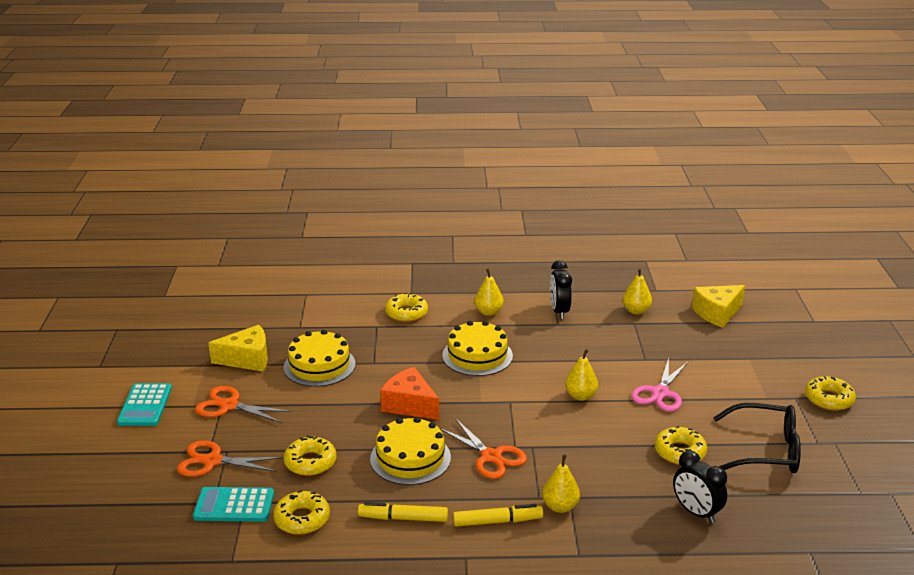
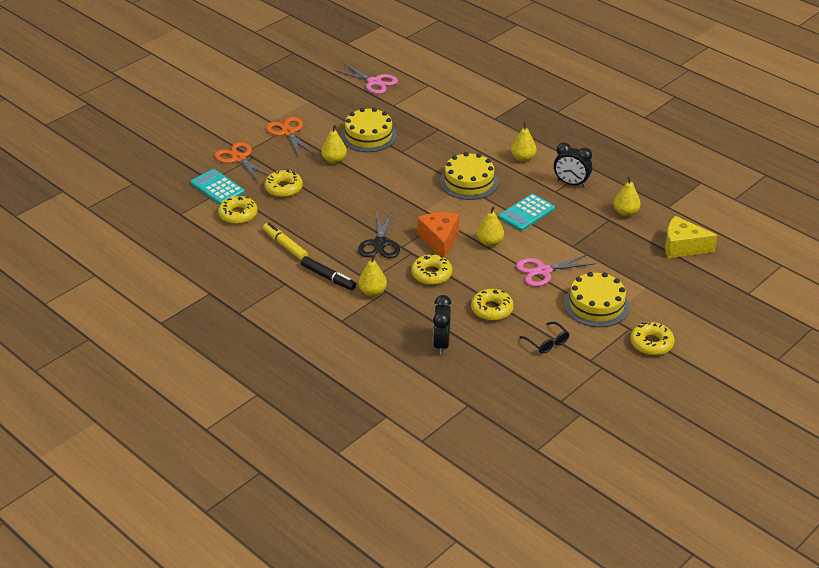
camera: 45 degrees right, 10 degrees up
(145, 405) = (248, 108): turquoise calculator -> turquoise calculator (526, 213)
(247, 359) = (335, 110): yellow cheese -> none
(248, 316) = (374, 82): none -> pink scissors
(321, 406) = (334, 160): none -> yellow pear
(406, 313) = (470, 130): yellow donut -> yellow donut (431, 274)
(409, 405) = (382, 188): orange cheese -> orange cheese (439, 240)
(410, 458) = (336, 217): yellow cake -> yellow cake (596, 305)
(491, 456) = (380, 243): orange scissors -> black scissors
(497, 521) = (328, 278): yellow marker -> black marker
(559, 311) = (571, 183): black clock -> black clock turned 105 degrees counterclockwise
(766, 450) = (547, 343): black glasses -> black glasses, size x0.51

